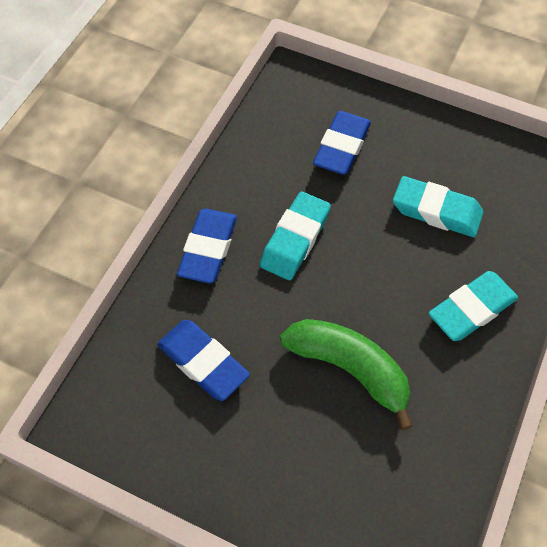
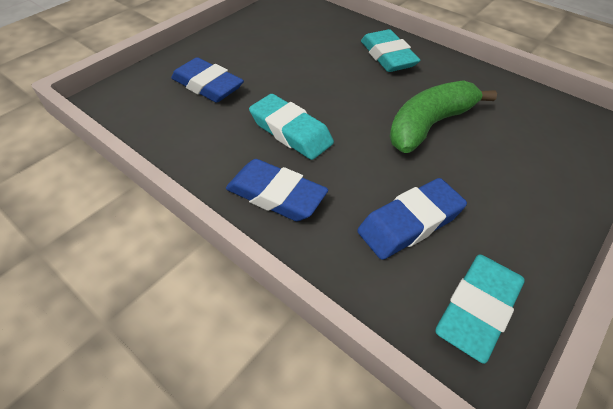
camera: 75 degrees left, 10 degrees down
(436, 211) = (297, 53): turquoise eraser -> turquoise eraser (477, 308)

